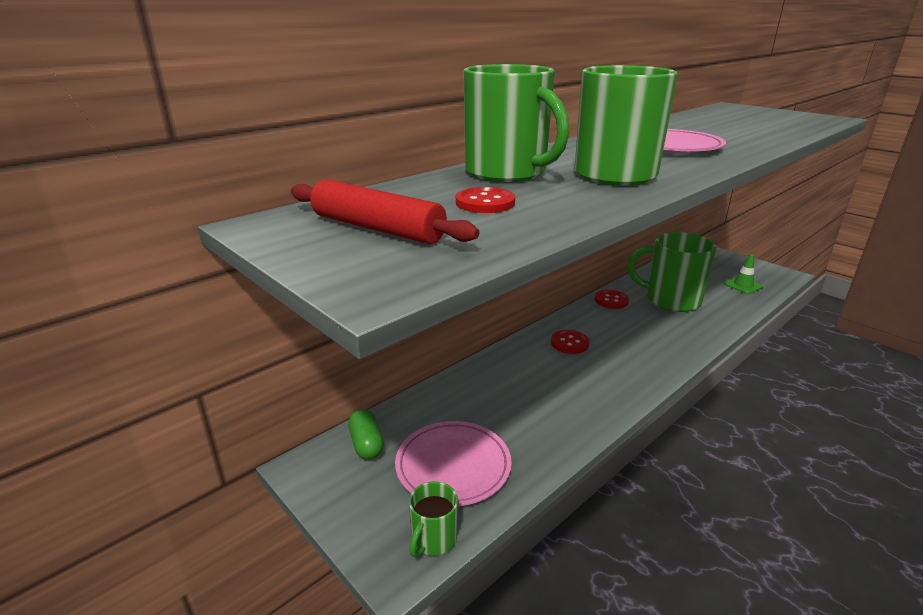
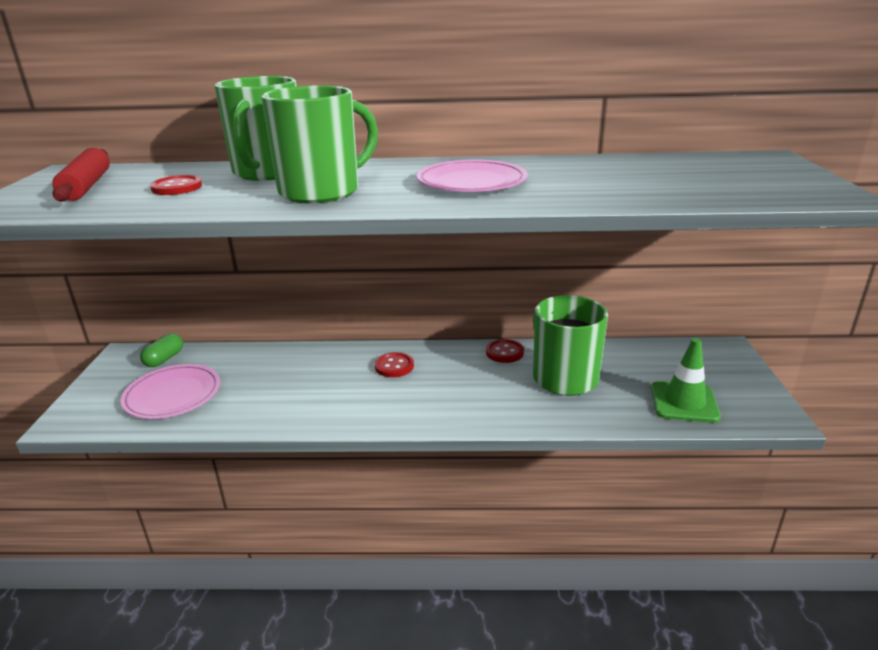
camera: 45 degrees right, 0 degrees up
(433, 539) = (95, 422): green mug -> none
(743, 285) = (684, 402): green traffic cone -> green traffic cone, size x1.54

